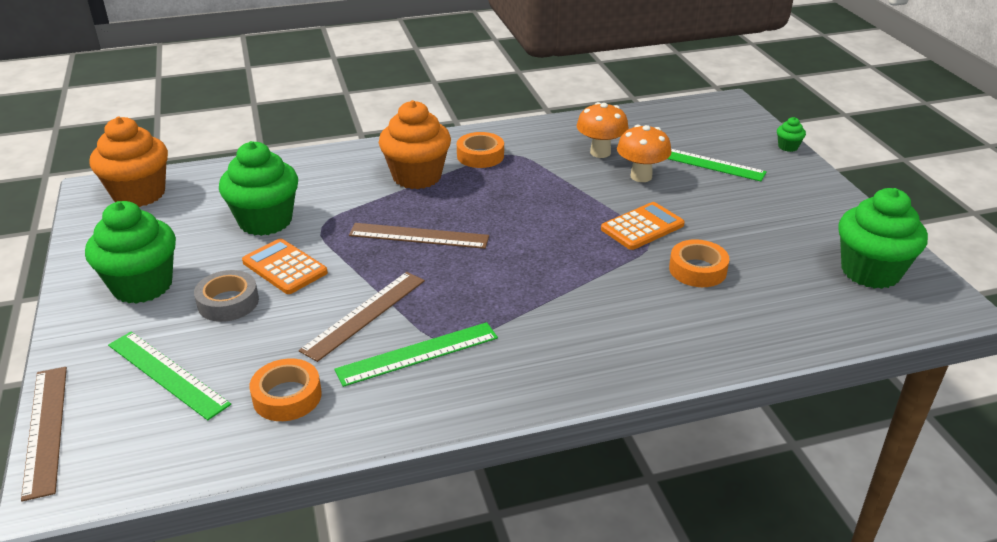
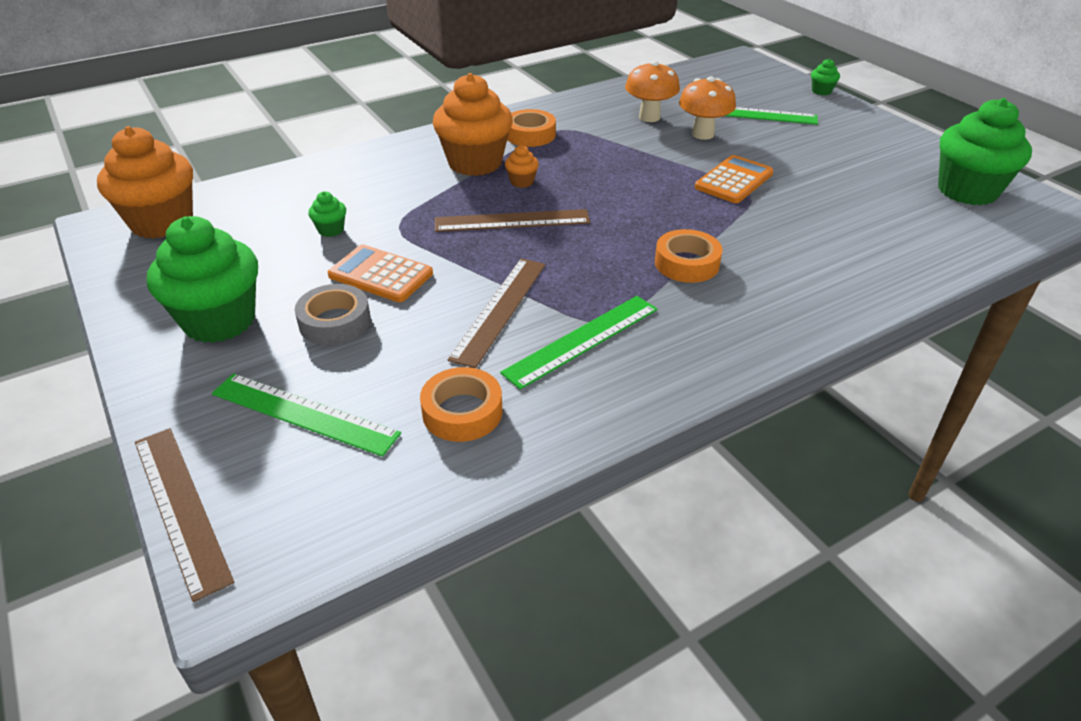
camera: 15 degrees left, 5 degrees up
(265, 221) = (331, 230): green cupcake -> green cupcake, size x0.42
(448, 200) = (522, 182): none -> orange cupcake
(697, 270) = (811, 212): orange tape -> orange tape (687, 263)

